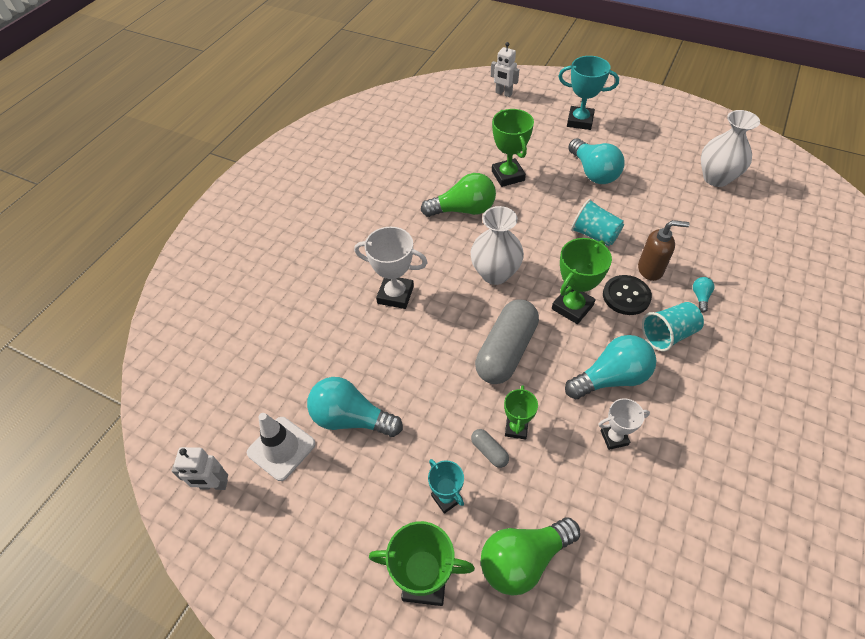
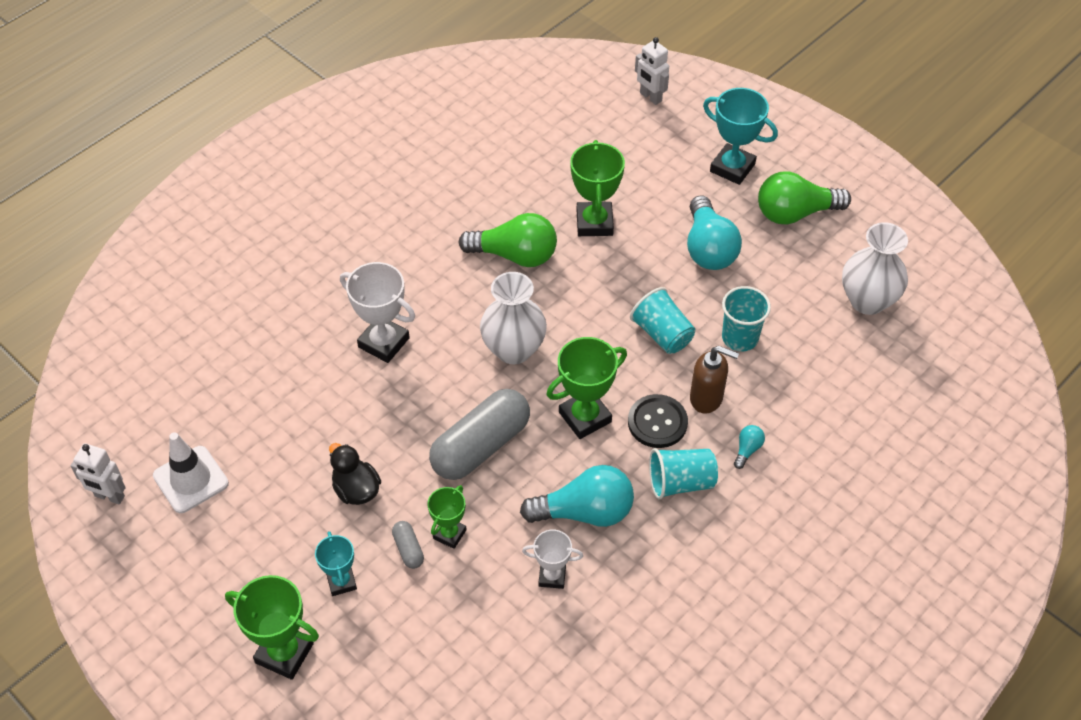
camera: 15 degrees right, 0 degrees up
(351, 418) = (276, 470): turquoise light bulb -> none
(424, 414) = (356, 489): none -> black duck
(523, 560) = (392, 664): green light bulb -> green light bulb (795, 213)
(648, 223) = (740, 338): none -> turquoise cup

